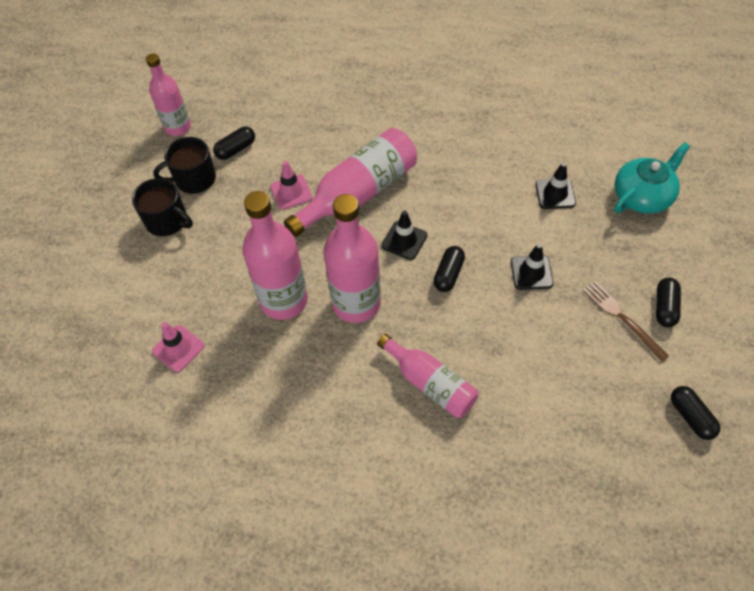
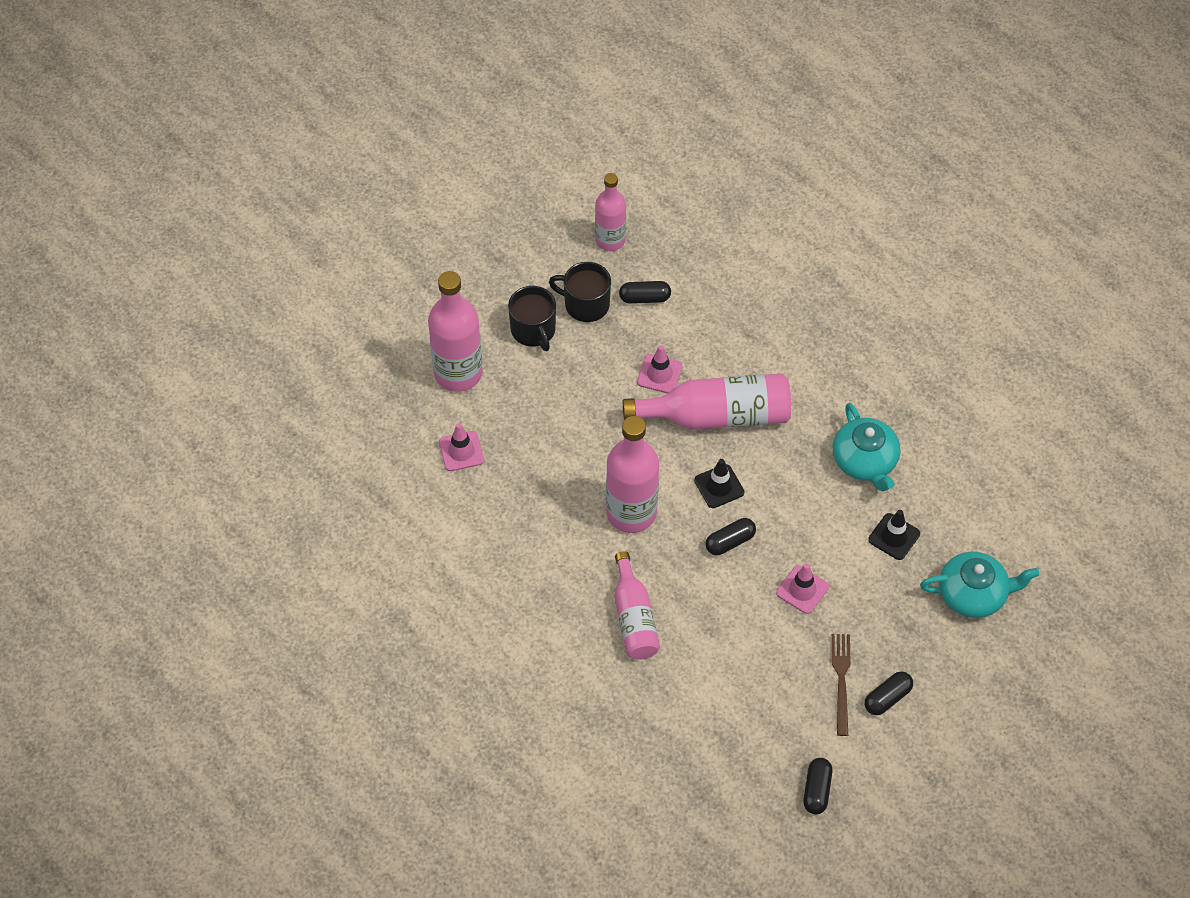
camera: 35 degrees right, 0 degrees up
(284, 300) = (574, 469): pink bottle -> pink bottle (458, 373)
(487, 158) = (865, 461): none -> turquoise teapot
(531, 272) = (802, 590): black traffic cone -> pink traffic cone

